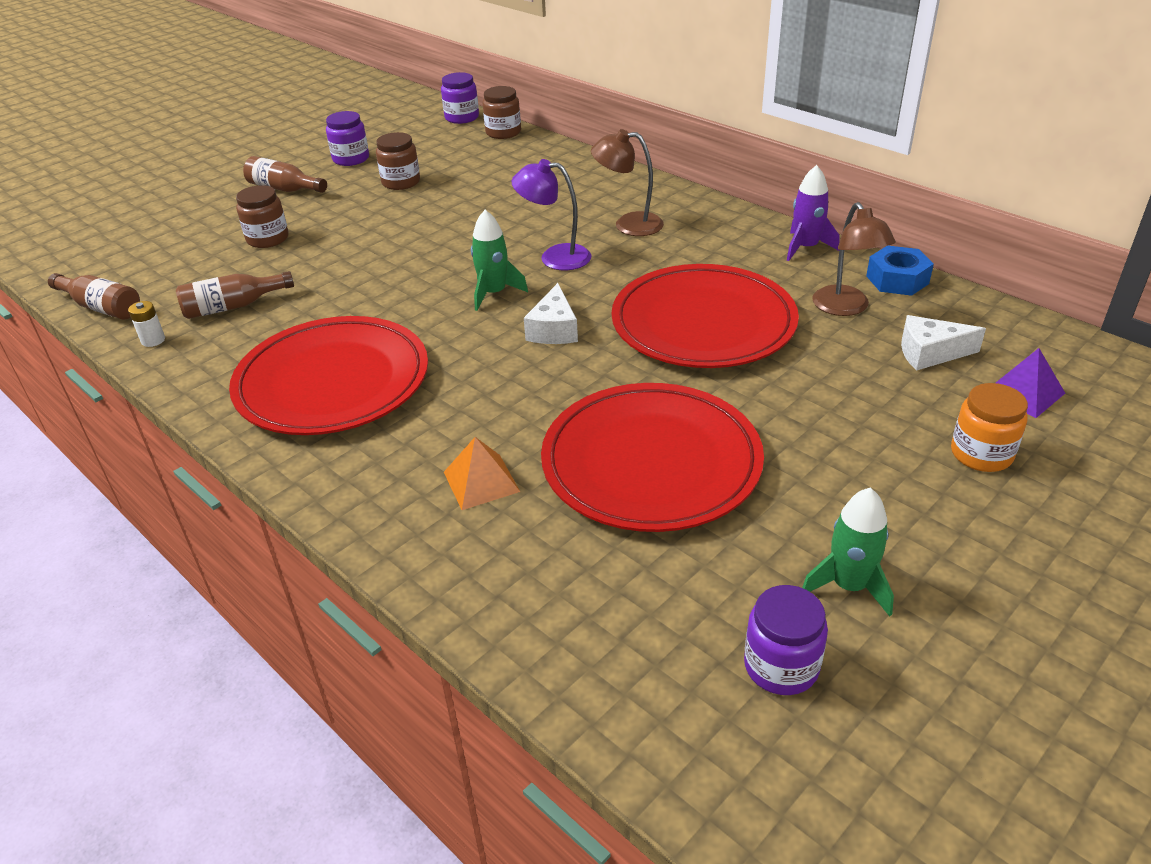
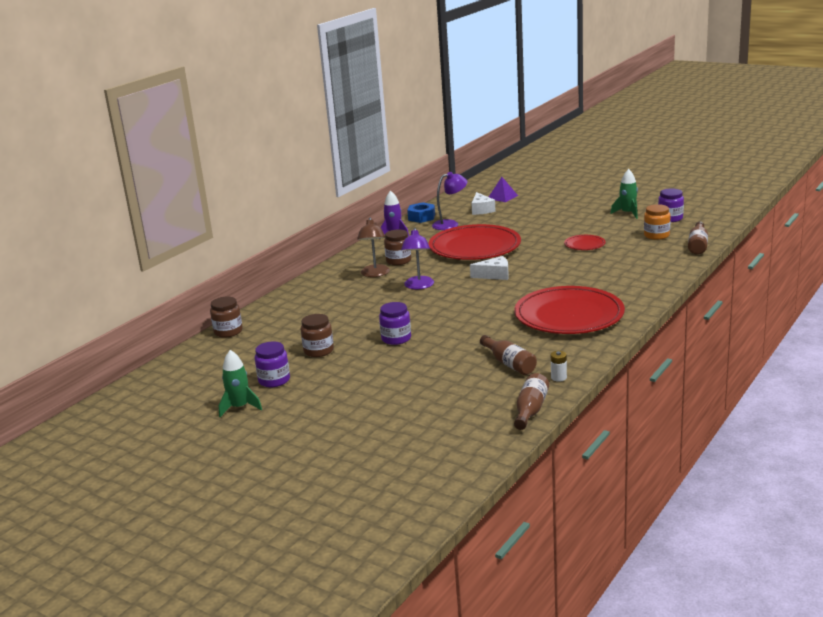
camera: 100 degrees left, 15 degrees down
(267, 239) = (416, 377): brown jar -> brown jar (398, 261)
(284, 189) = (332, 394): brown bottle -> brown bottle (698, 245)
(462, 117) = (193, 353): purple jar -> purple jar (396, 338)
(481, 481) = (618, 270): orange pyramid -> none
(494, 293) = (464, 294): green rocket -> green rocket (240, 407)
(651, 462) = (584, 244): red plate -> red plate, size x0.43
(845, 308) = (450, 224): brown lamp -> purple lamp
(981, 454) = (545, 201): orange jar -> orange jar (656, 235)

